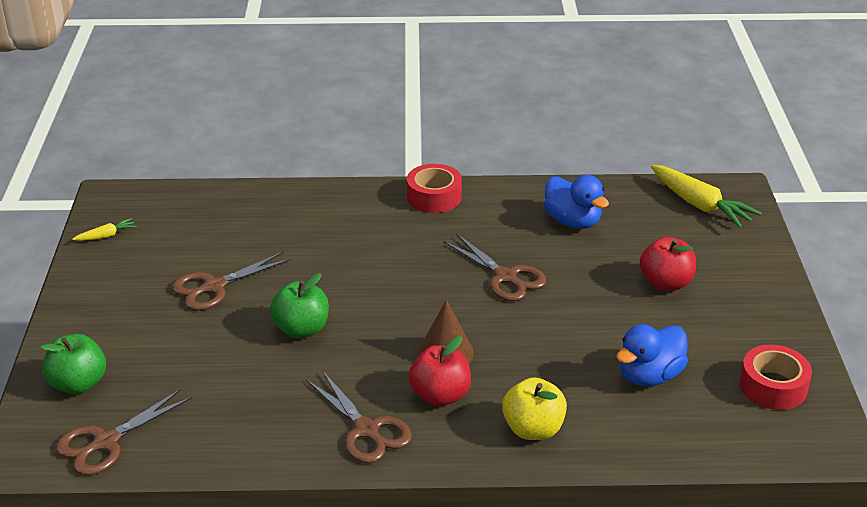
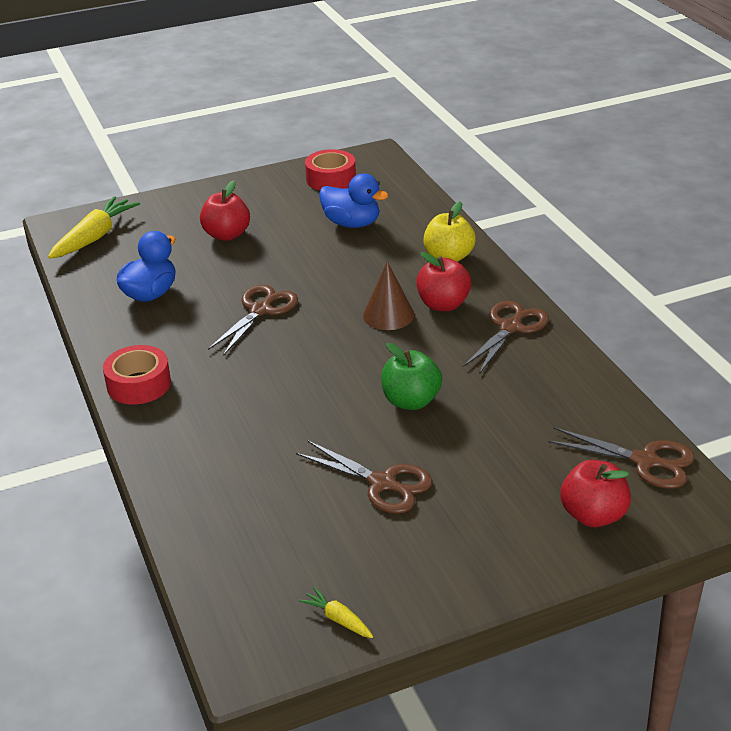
camera: 110 degrees left, 0 degrees up
(78, 384) = (593, 515): green apple -> red apple

